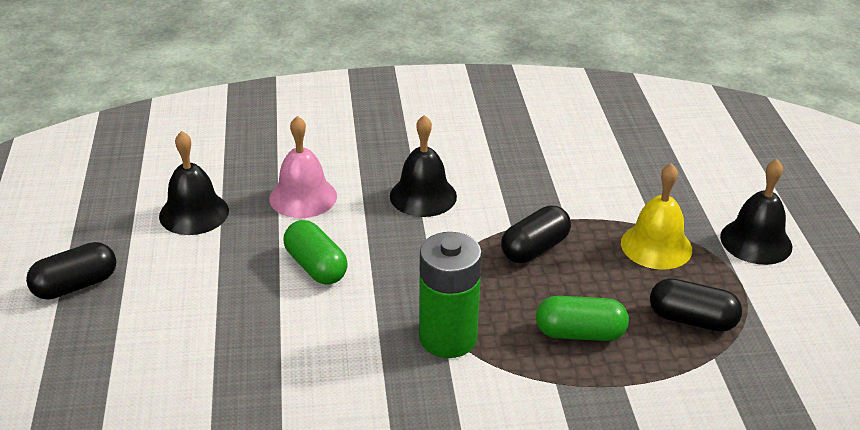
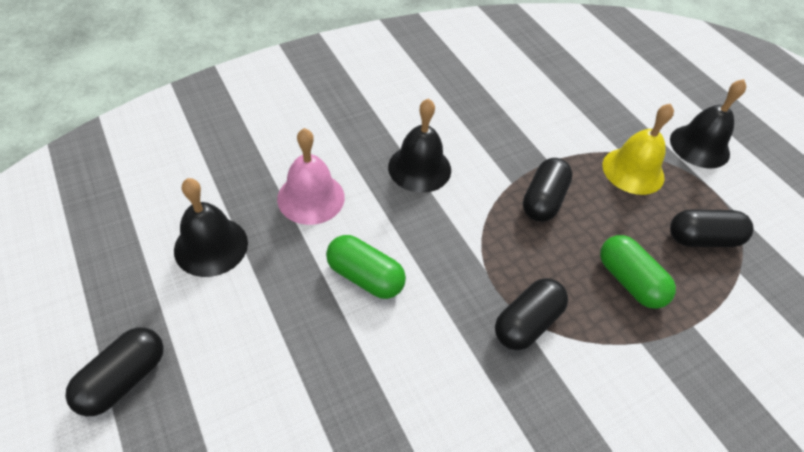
camera: 25 degrees left, 15 degrees up
(448, 338) = (527, 323): green battery -> black capsule
(580, 333) = (629, 281): green capsule -> green capsule turned 75 degrees clockwise

